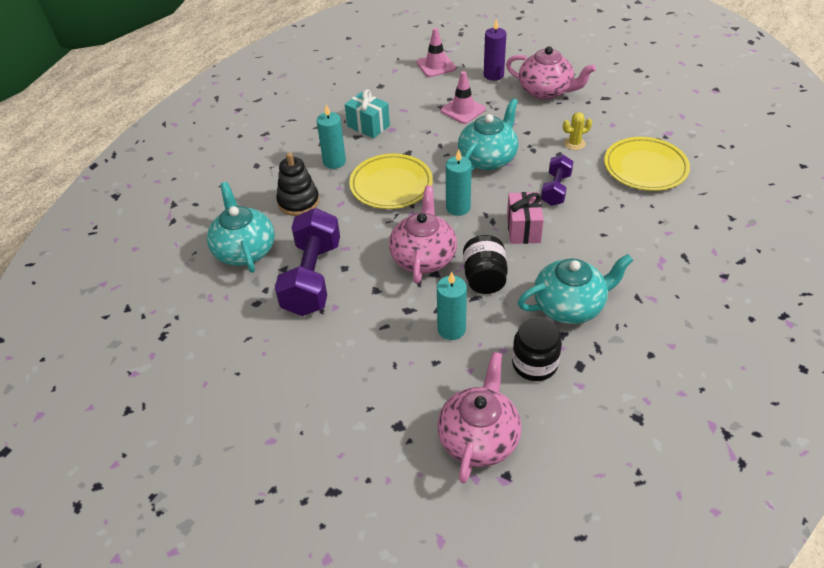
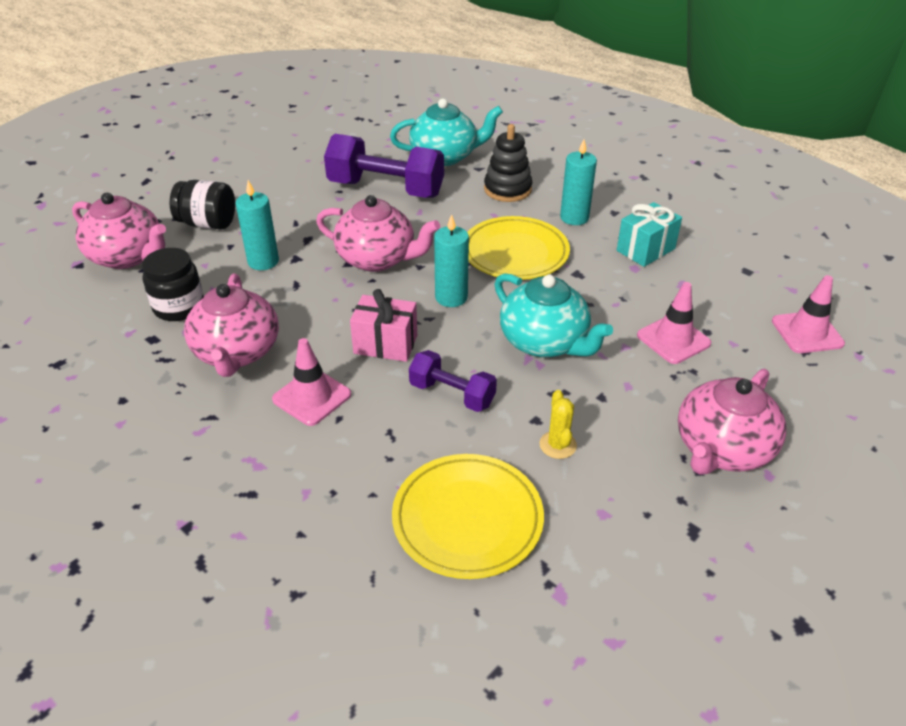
camera: 100 degrees right, 5 degrees down
(484, 278) = (320, 296): black jar -> black jar (208, 223)
(493, 75) = (777, 393): purple candle -> none
(570, 306) = (237, 352): turquoise teapot -> pink teapot
(592, 252) = (312, 397): none -> pink traffic cone

